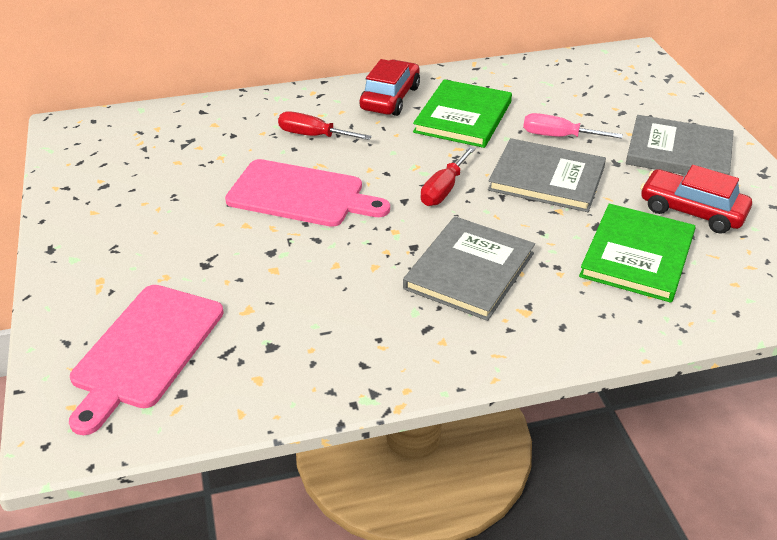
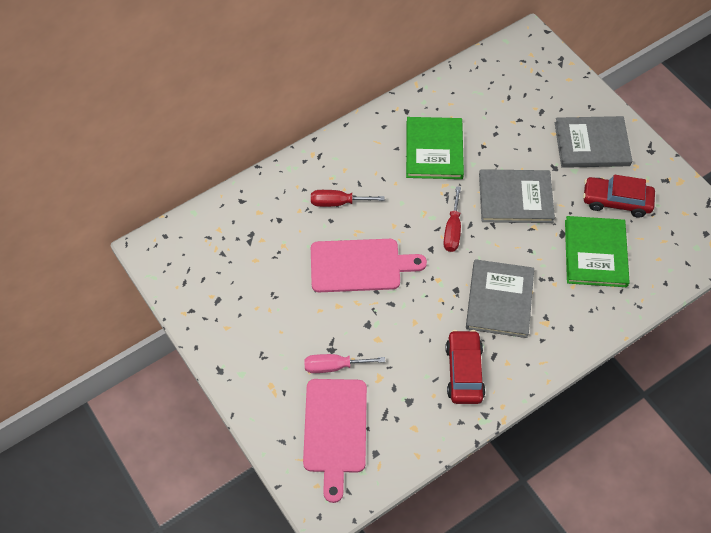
camera: 20 degrees left, 20 degrees up
(390, 98) = (373, 144): red car -> red car (464, 371)
(558, 136) = (507, 151): pink screwdriver -> pink screwdriver (334, 366)

